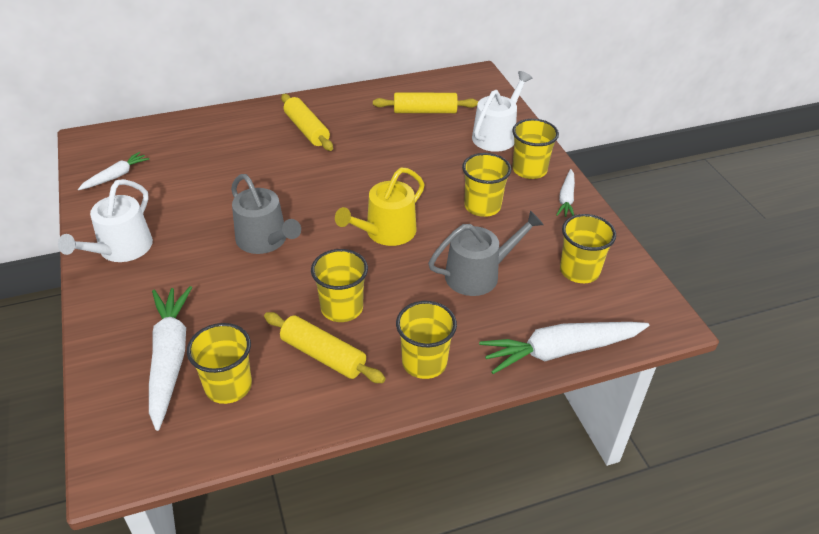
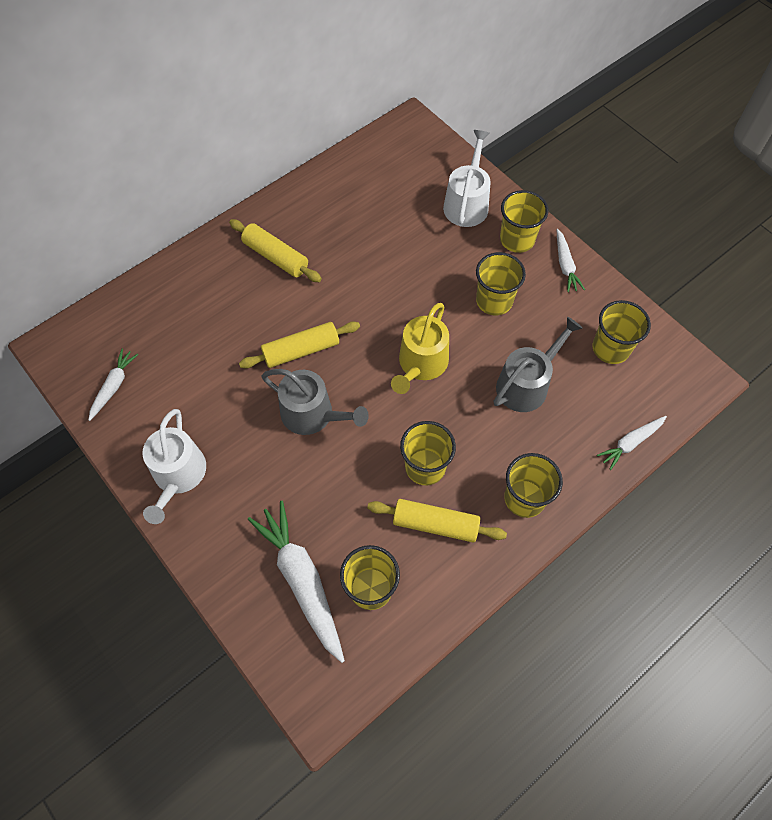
camera: 20 degrees left, 20 degrees up
(425, 111) = (382, 192): yellow rolling pin -> yellow rolling pin (301, 350)
(561, 351) = (630, 443): white carrot -> white carrot, size x0.54

